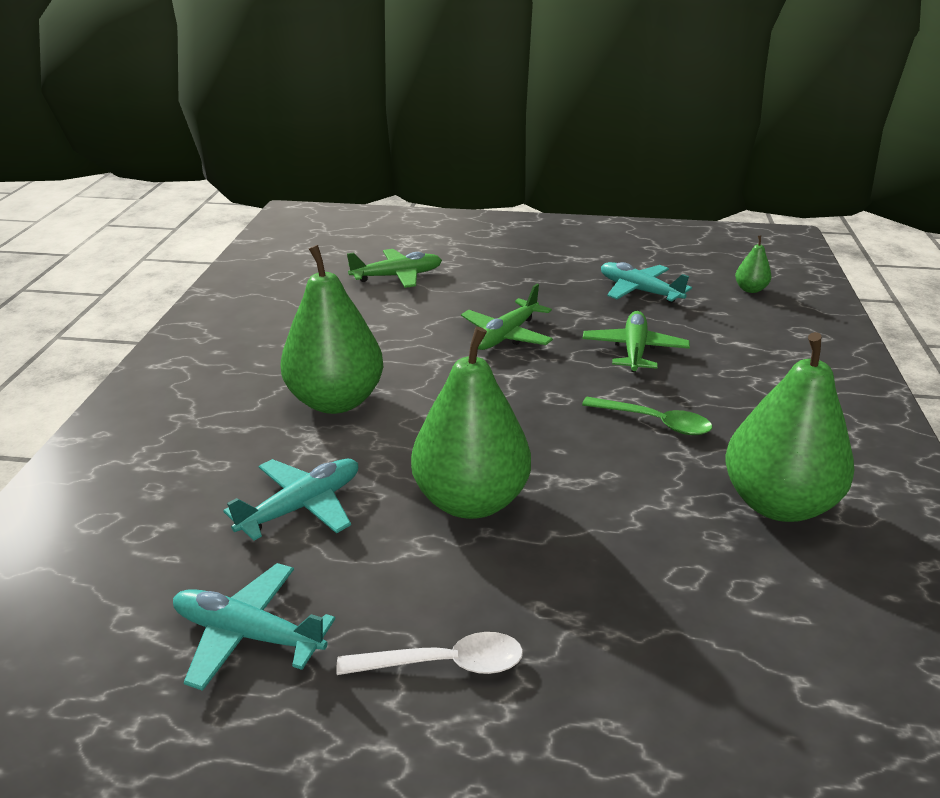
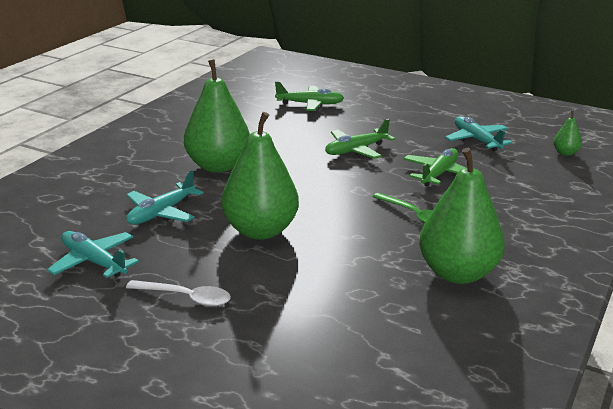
camera: 20 degrees right, 5 degrees down
(302, 506) = (161, 213): turquoise plane -> turquoise plane turned 150 degrees clockwise

